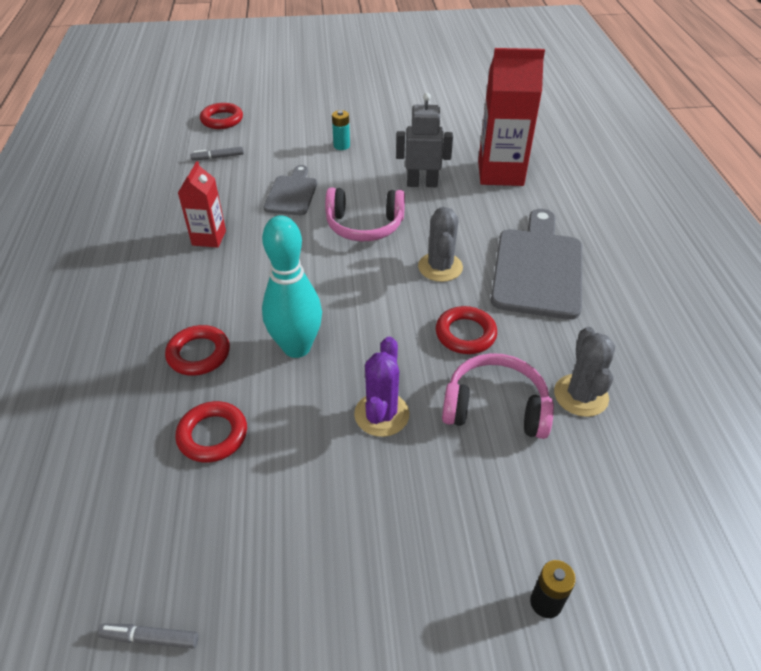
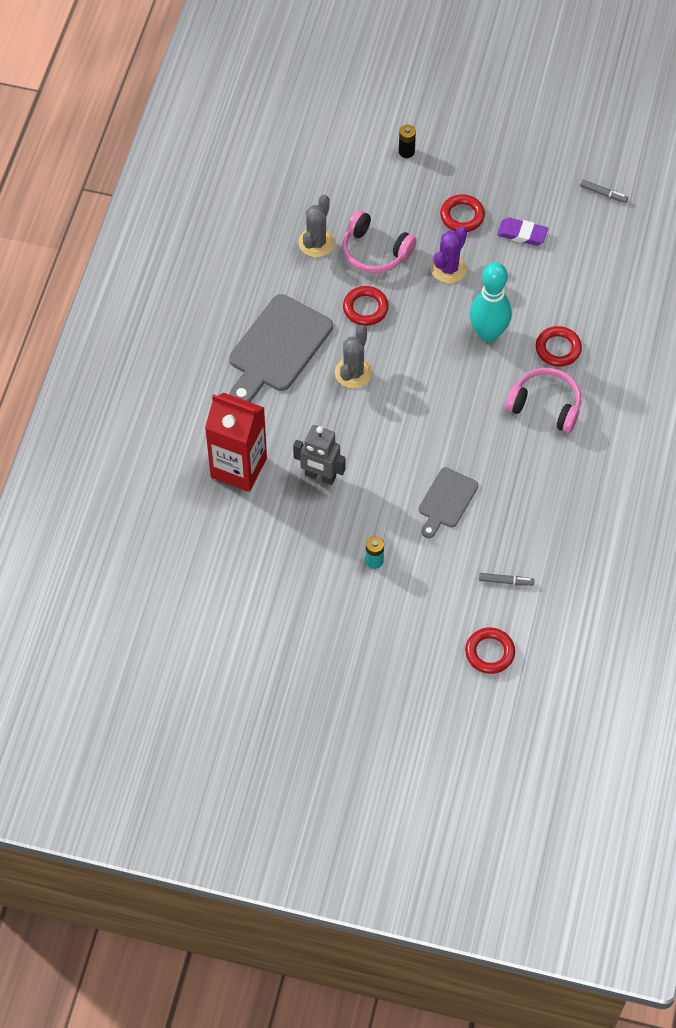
camera: 160 degrees left, 15 degrees up
(209, 238) = (533, 464): red carton -> none
(213, 435) = (557, 286): red ring -> red ring (462, 216)
(287, 504) = (522, 234): none -> purple eraser
(364, 225) = (395, 438): pink headphones -> pink headphones (545, 406)

